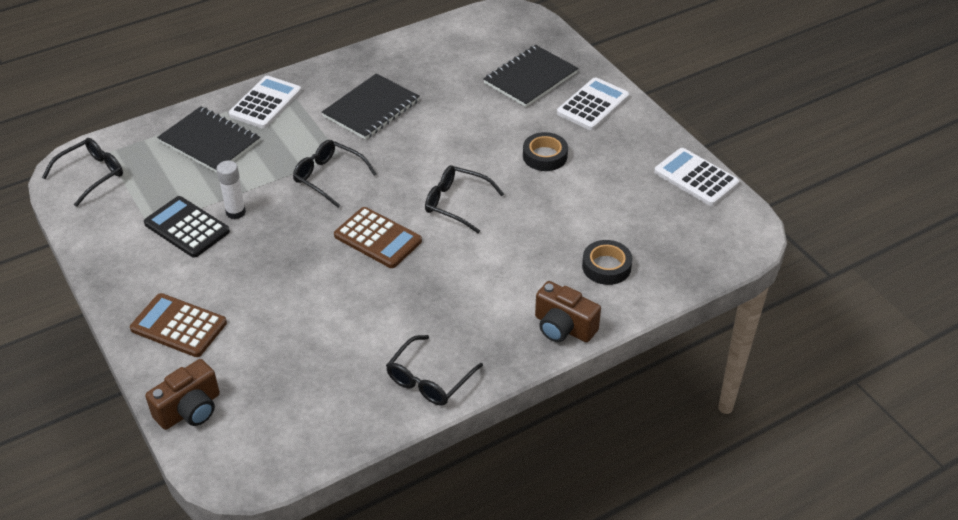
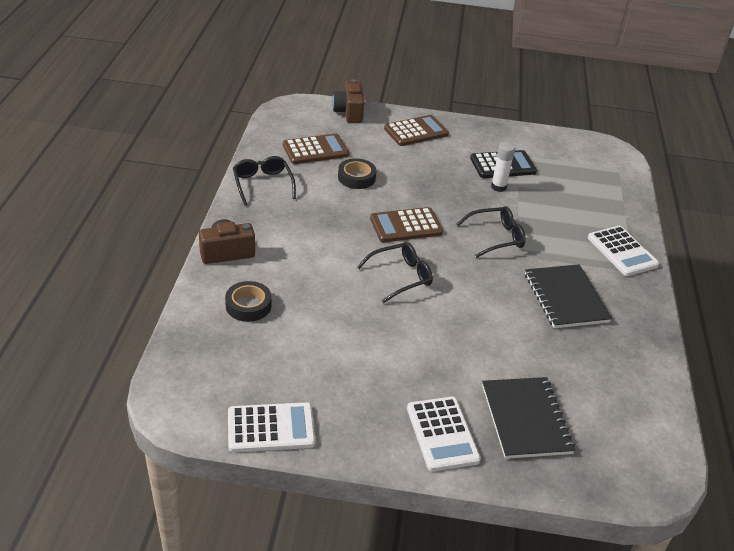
camera: 125 degrees right, 5 degrees down
(92, 174) = (597, 155): black glasses -> none
(209, 142) = (592, 208): black notebook -> none
(313, 383) = (315, 150): none -> brown calculator
(545, 156) = (404, 355): black tape -> black tape (356, 178)

